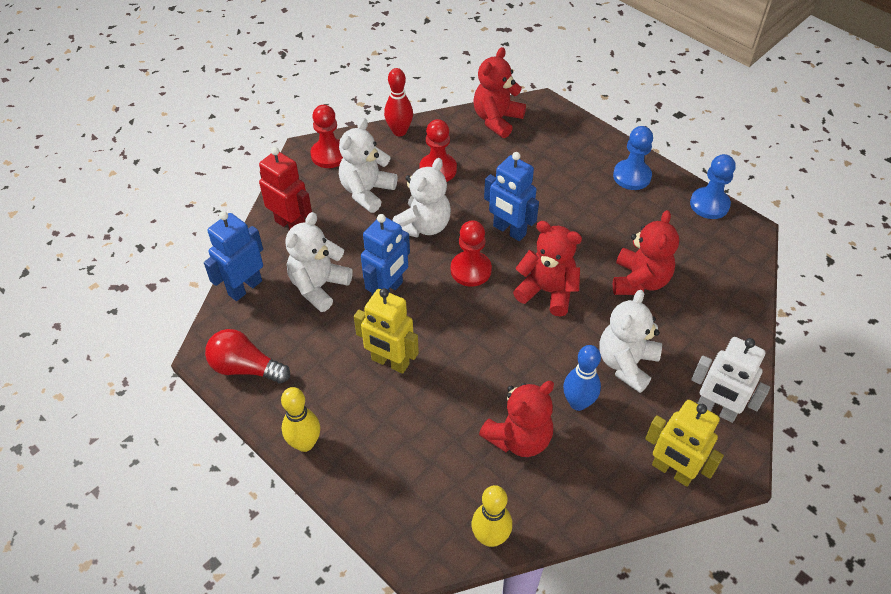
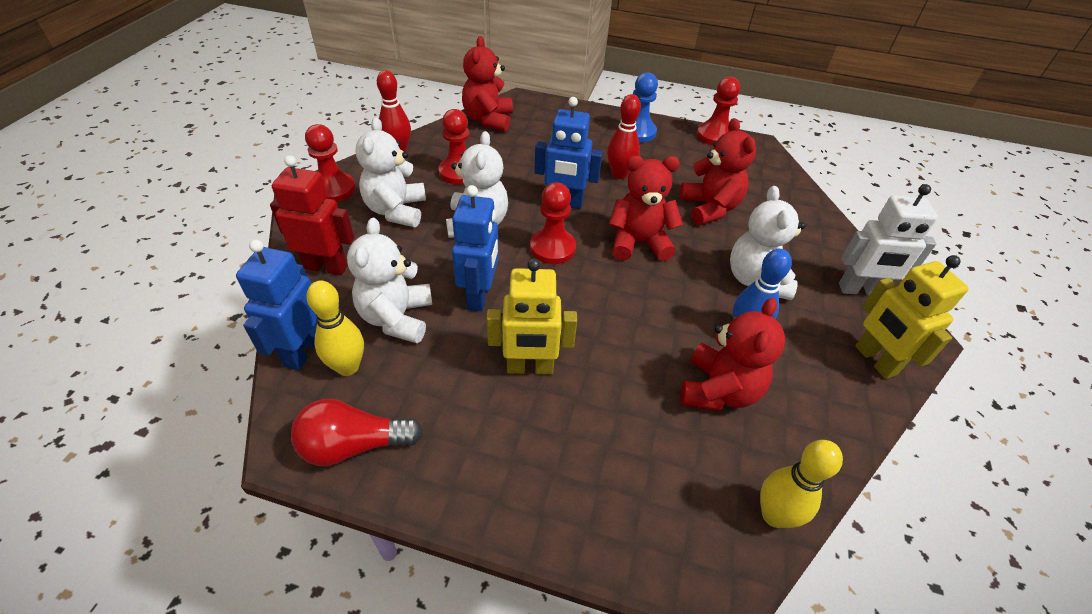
camera: 30 degrees left, 5 degrees down
(305, 443) = (487, 507): yellow bowling pin -> yellow bowling pin (348, 367)
(579, 217) = (619, 174): none -> red bowling pin
(672, 471) = (875, 360): yellow robot -> yellow robot turned 60 degrees clockwise
(709, 204) = (714, 136): blue pawn -> red pawn

